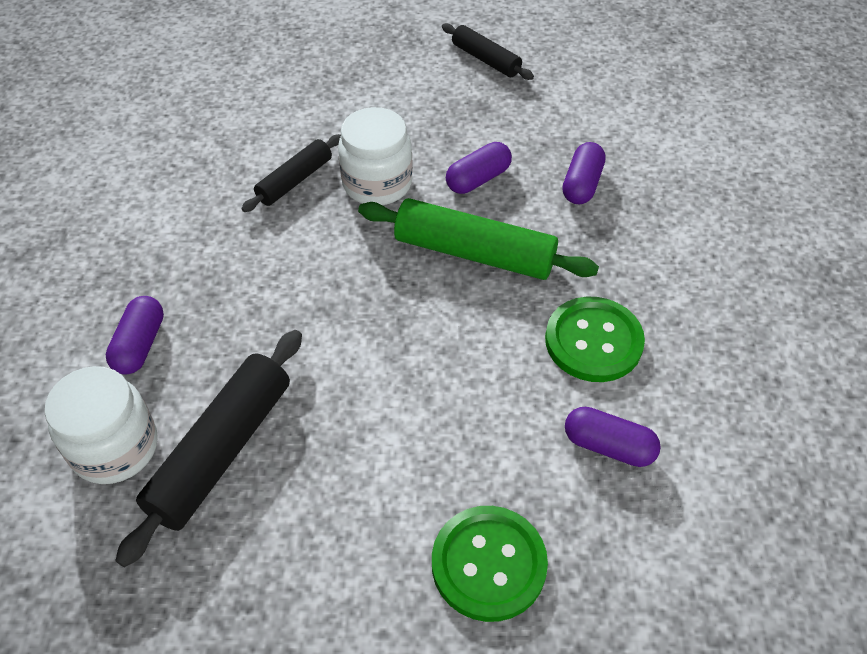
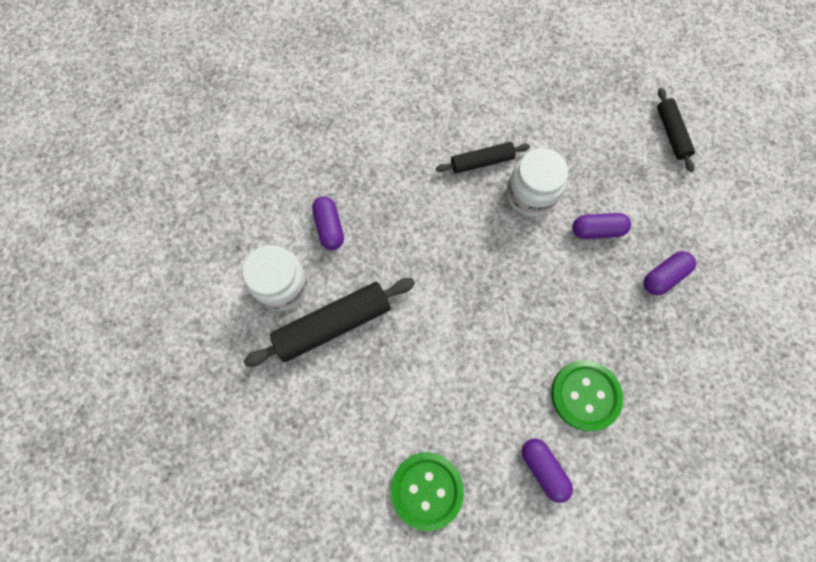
camera: 35 degrees right, 20 degrees up
(140, 345) = (329, 227): purple capsule -> purple capsule turned 60 degrees counterclockwise
(474, 253) = (556, 285): green rolling pin -> none

